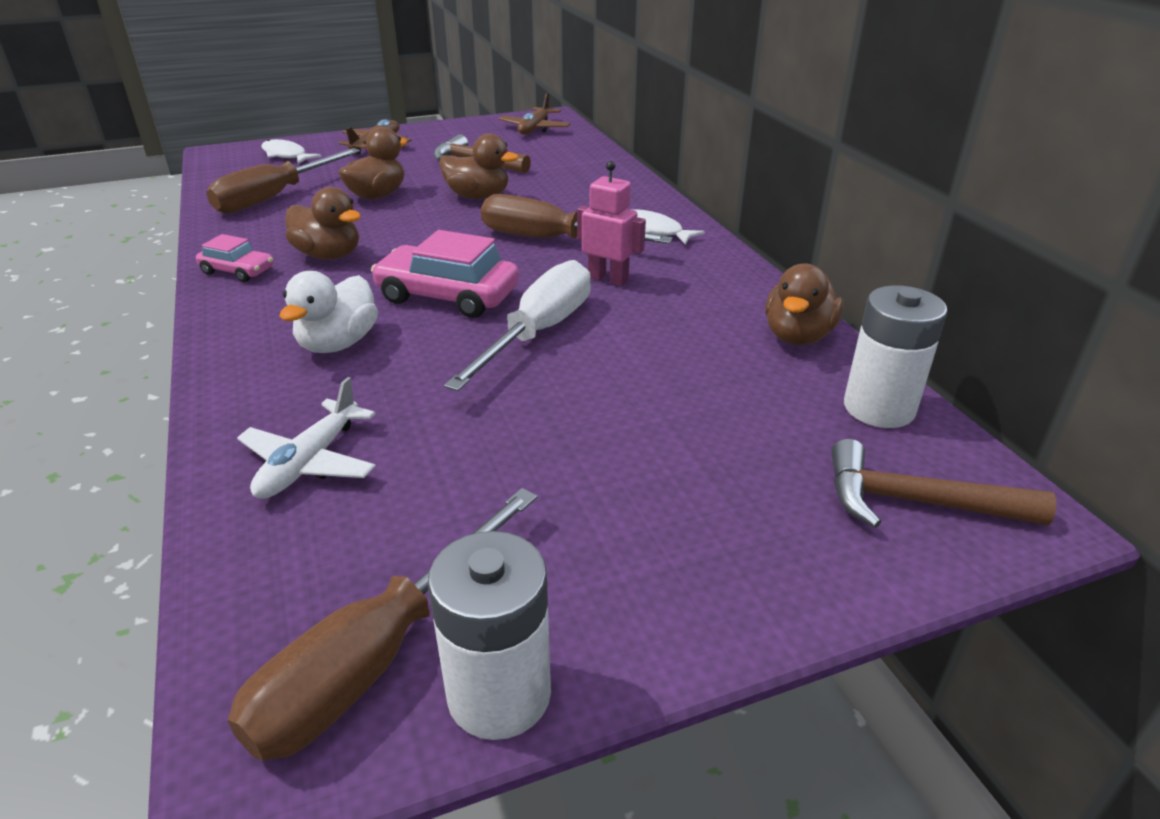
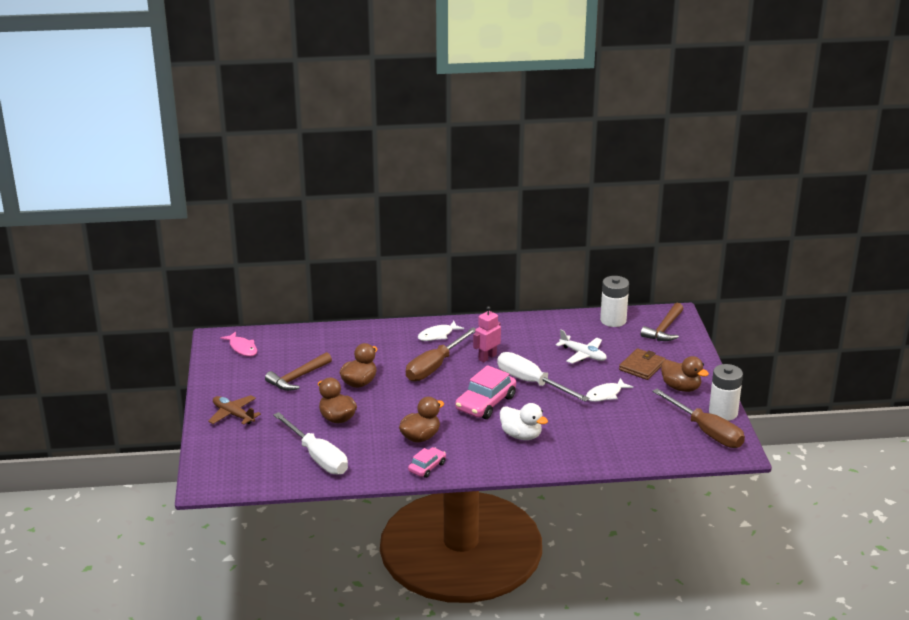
camera: 75 degrees left, 5 degrees down
(275, 197) = (317, 457): brown screwdriver -> white screwdriver
(286, 155) = (232, 454): white fish -> white fish (605, 394)
(310, 462) = (610, 443): white plane -> white plane (583, 354)
(534, 129) = (242, 348): brown plane -> pink fish
(687, 479) = (642, 366): none -> brown wallet
(798, 336) = (558, 323): brown duck -> brown duck (681, 387)

